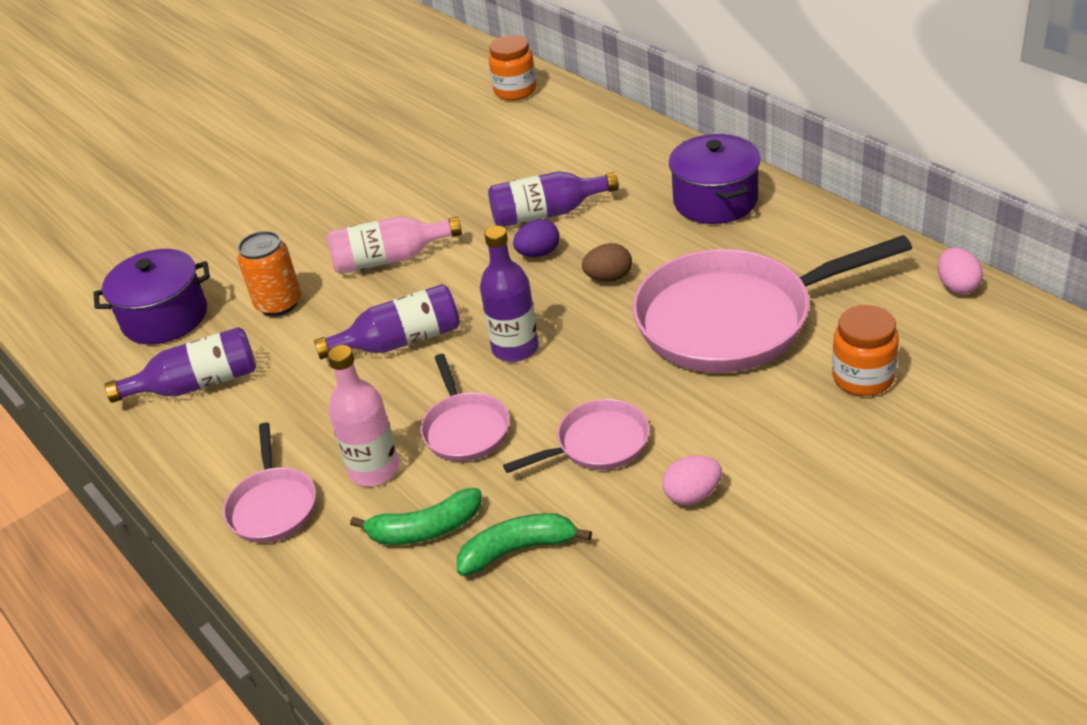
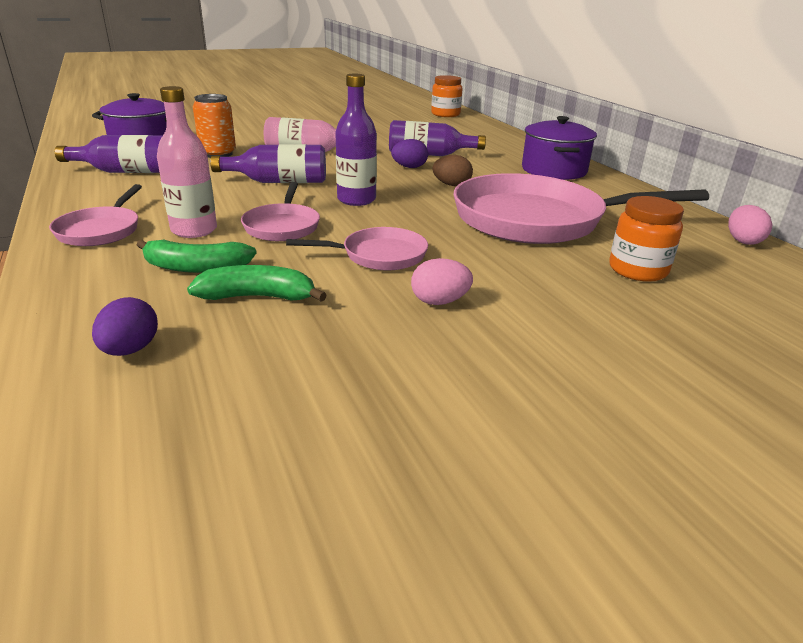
camera: 10 degrees right, 10 degrees down
(454, 657) = (130, 350): none -> purple egg

